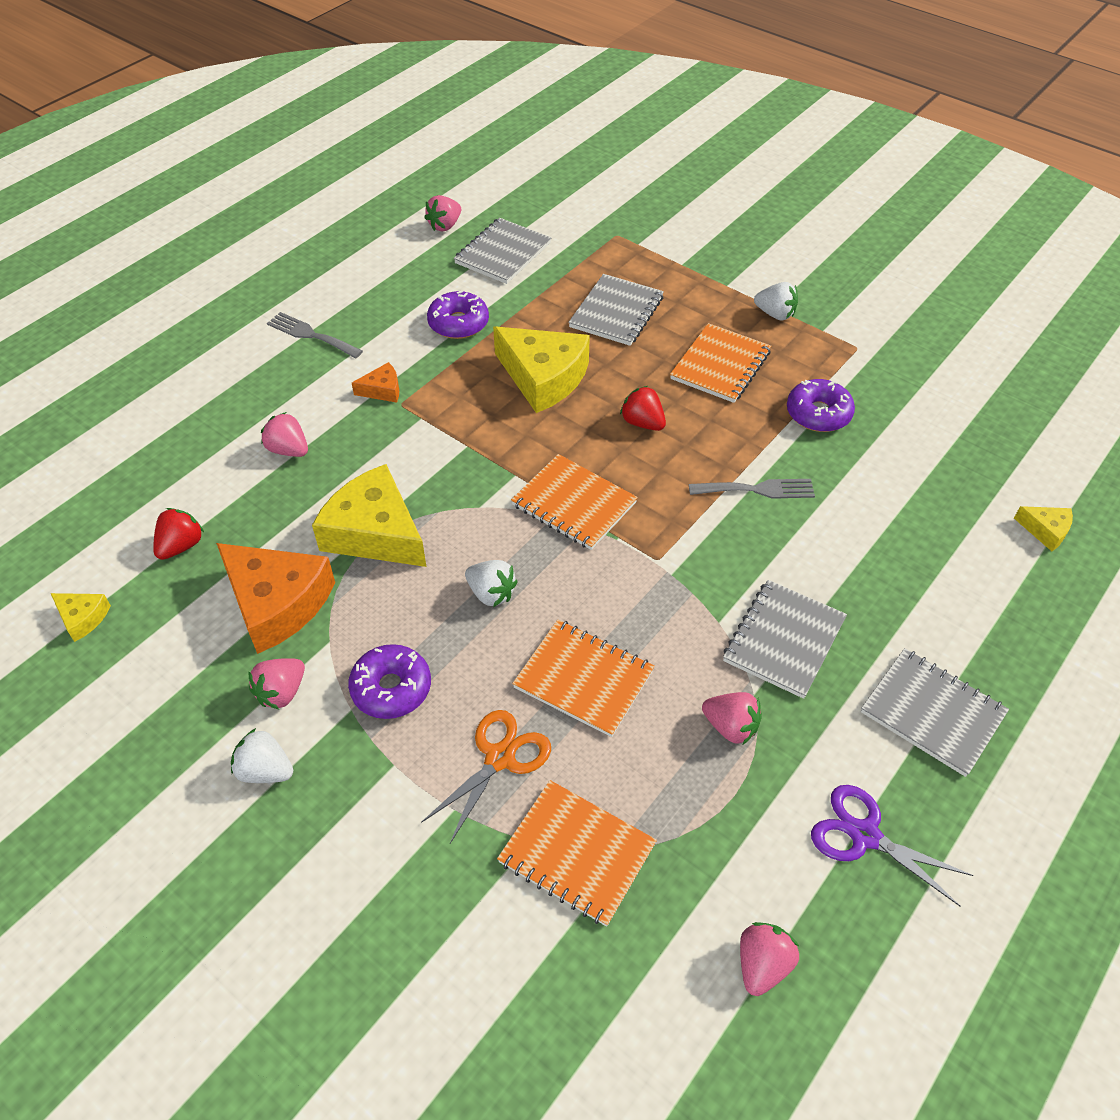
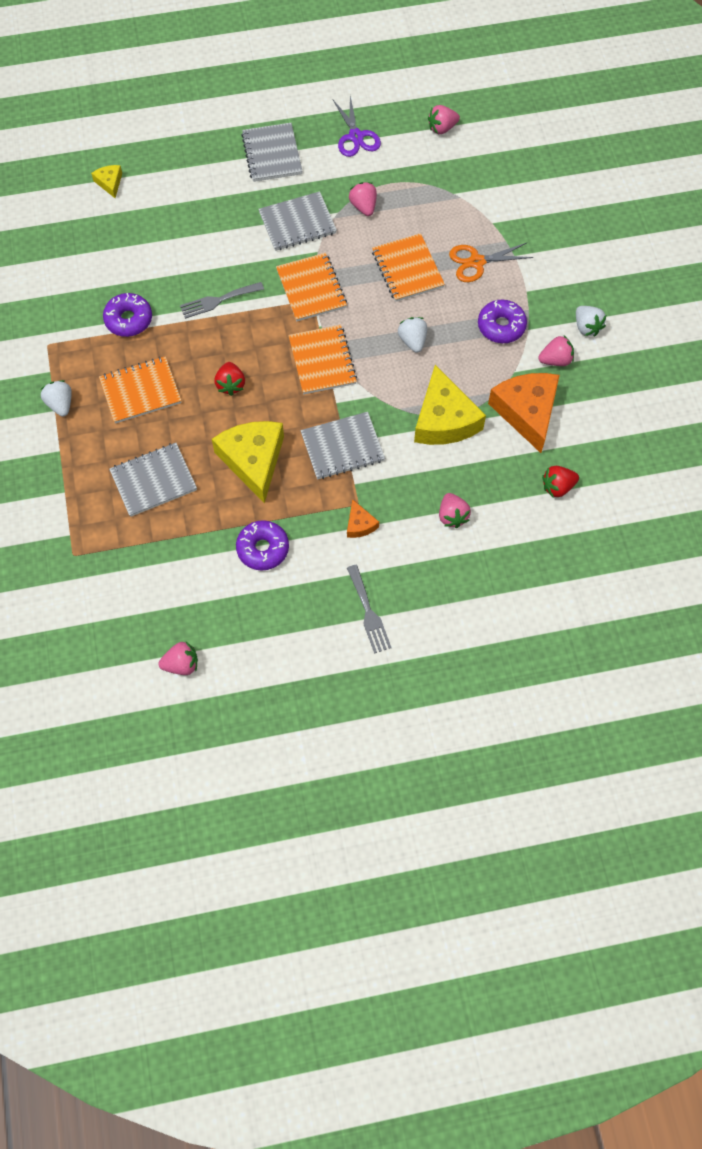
camera: 140 degrees left, 15 degrees up
(82, 618) = (636, 475): yellow cheese -> none
(382, 390) = (360, 524): orange cheese -> orange cheese turned 135 degrees counterclockwise
(503, 253) = (169, 598): grey notebook -> grey notebook (342, 447)
(577, 853) = (477, 206): orange notebook -> orange notebook (311, 289)
(757, 489) = (218, 300): grey fork -> grey fork turned 60 degrees counterclockwise

